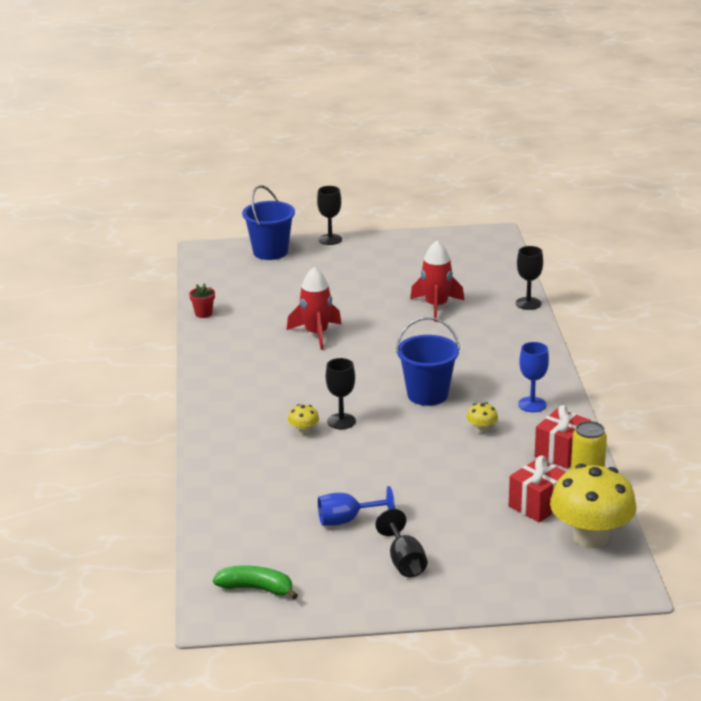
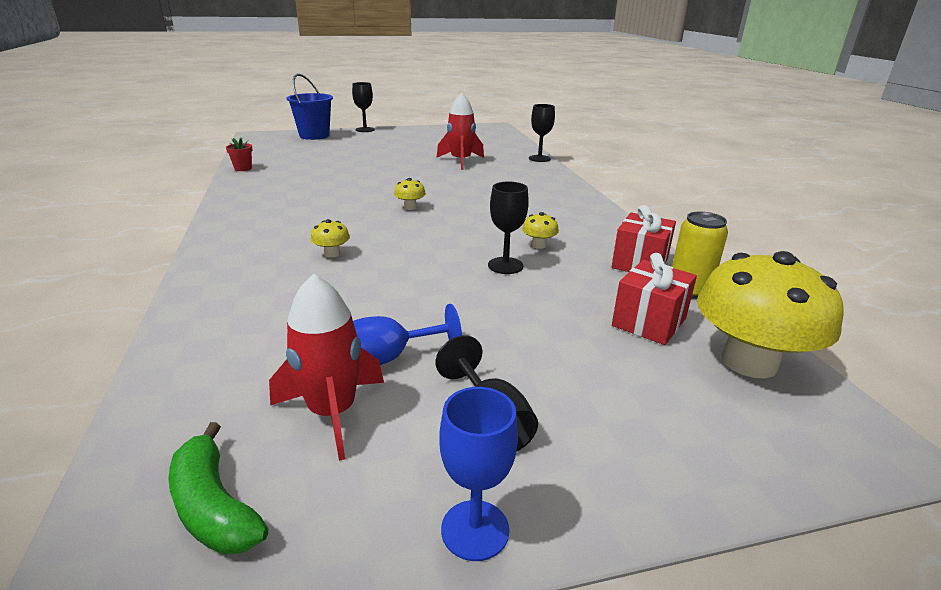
camera: 10 degrees left, 0 degrees up
(256, 589) = (214, 506): green banana -> green banana turned 135 degrees counterclockwise
(316, 334) = (351, 179): red rocket -> red rocket (332, 412)
(341, 421) = (377, 243): black goblet -> black goblet (505, 265)
(373, 378) = (410, 207): none -> yellow mushroom
(427, 395) = (469, 218): blue bucket -> none
(532, 404) = (581, 223): blue goblet -> blue goblet (475, 530)

